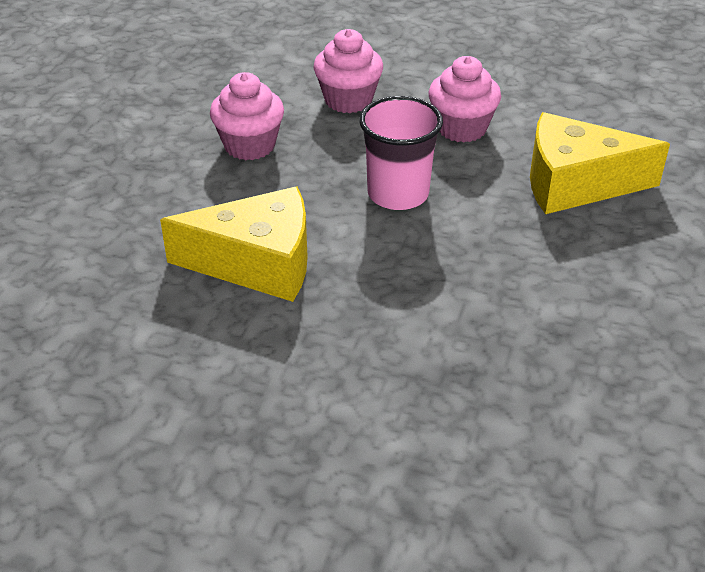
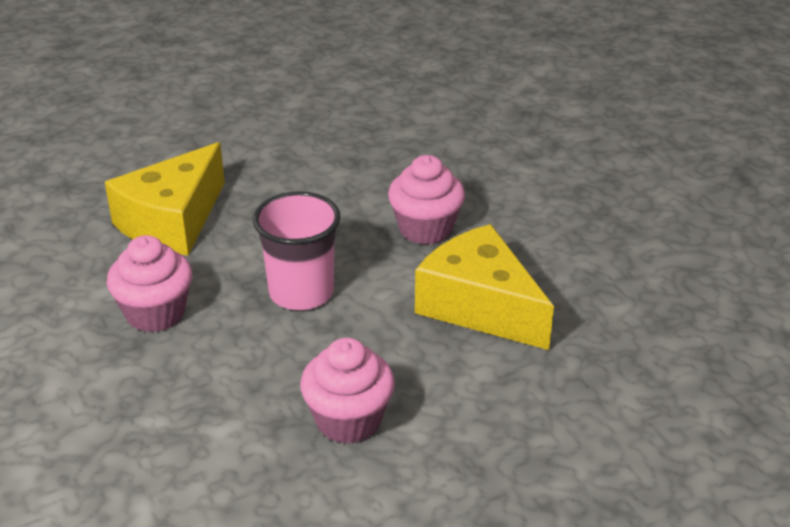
camera: 135 degrees left, 5 degrees down
(348, 100) = (187, 411): pink cupcake -> pink cupcake (425, 229)
(575, 183) = (172, 221): yellow cheese -> yellow cheese turned 75 degrees clockwise

